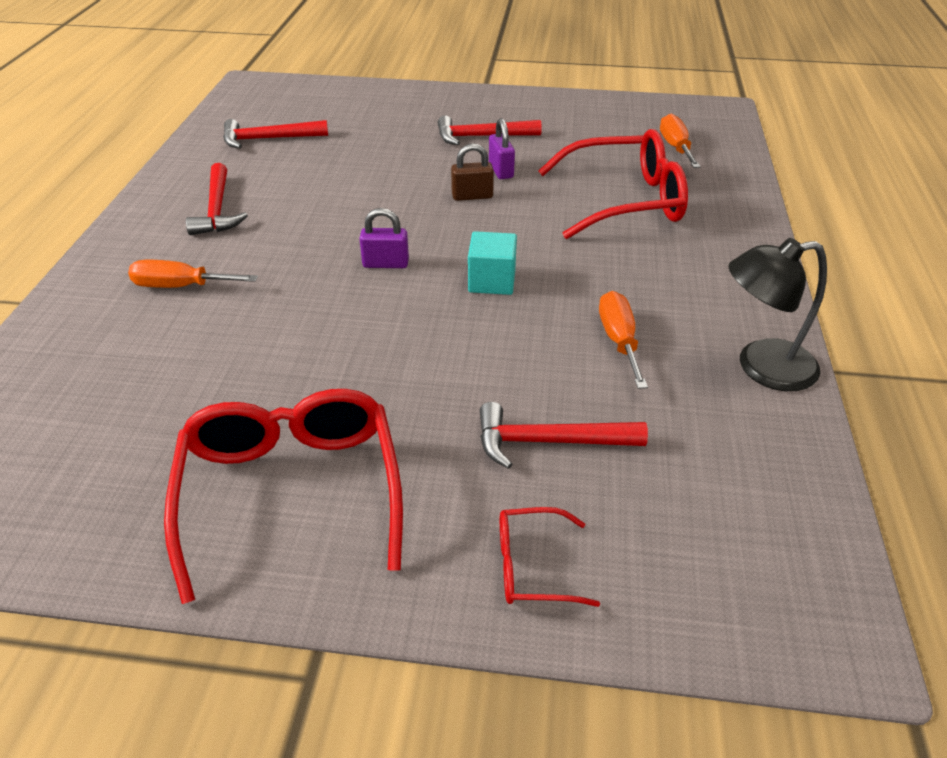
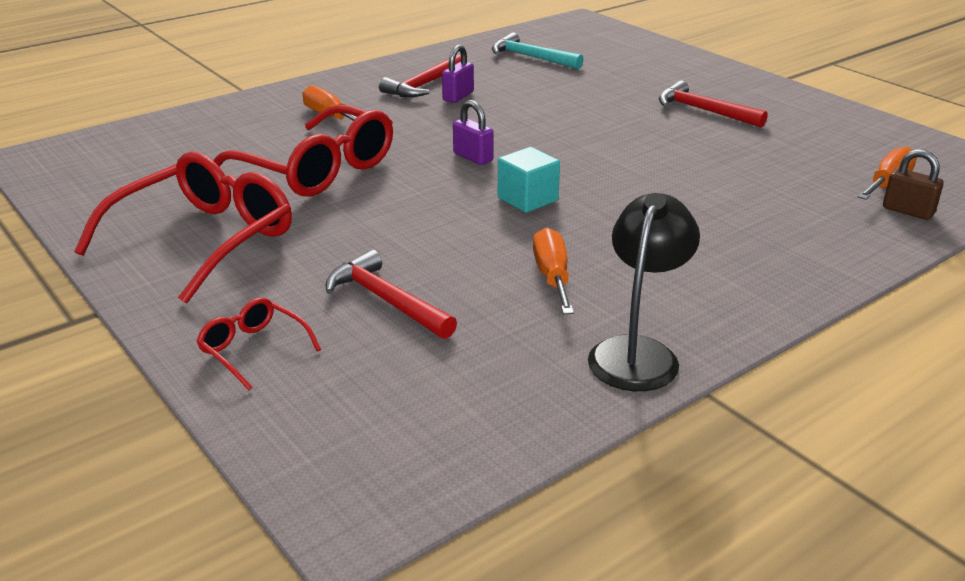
camera: 45 degrees right, 10 degrees down
(268, 139) = (531, 57): red hammer -> turquoise hammer
(472, 196) = (617, 144): brown padlock -> brown padlock (908, 211)
(501, 170) = (675, 138): purple padlock -> purple padlock (458, 96)
(619, 340) = (552, 276): orange screwdriver -> orange screwdriver turned 45 degrees counterclockwise
(624, 201) = (748, 198): red glasses -> red glasses (317, 170)
(761, 367) = (638, 352): black lamp -> black lamp turned 75 degrees clockwise

